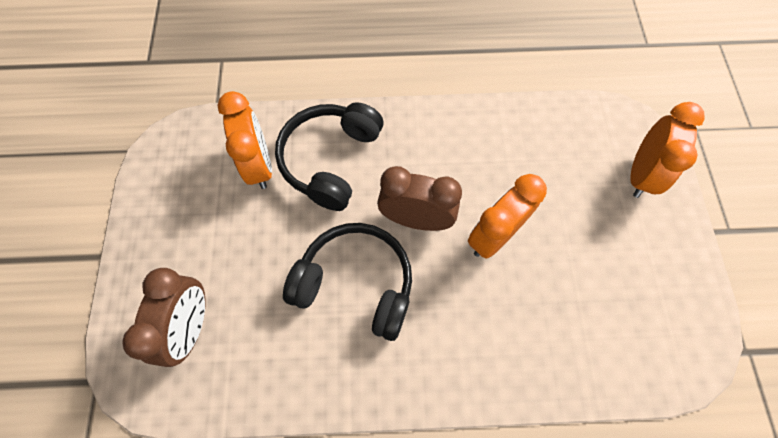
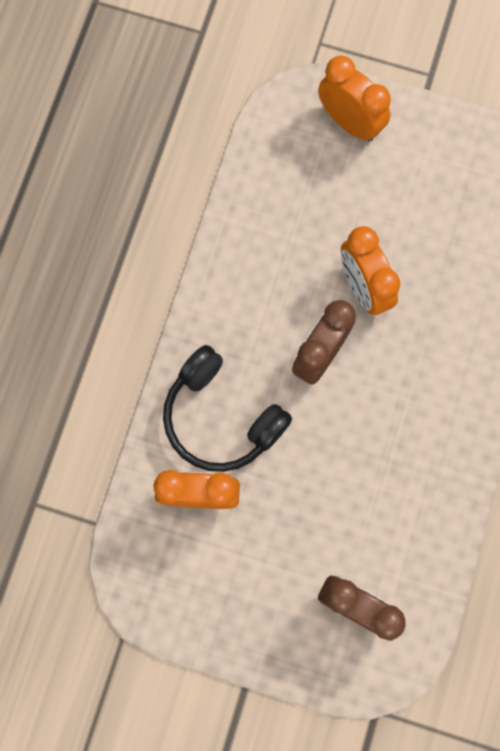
camera: 70 degrees left, 10 degrees up
(356, 283) = (366, 435): black headphones -> none

